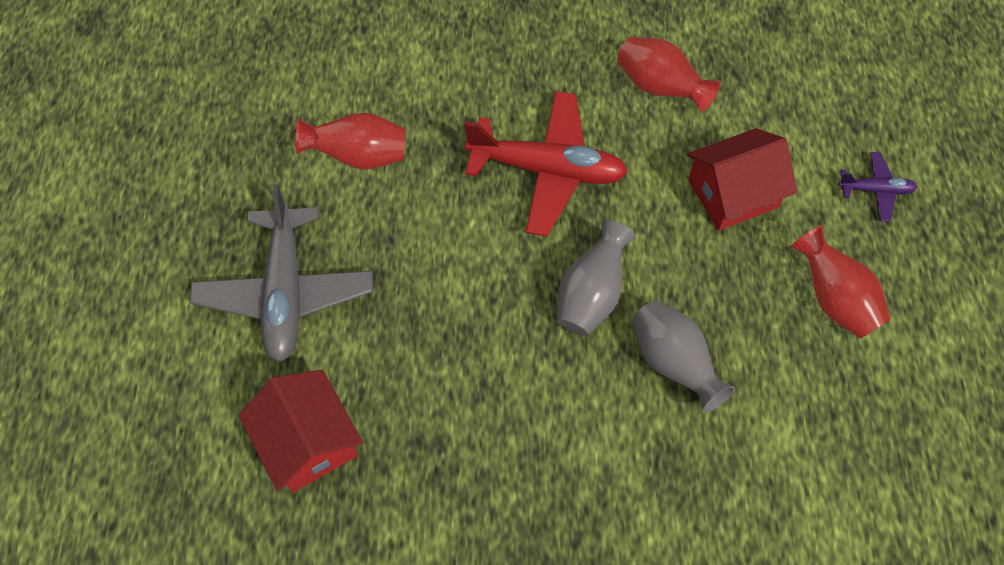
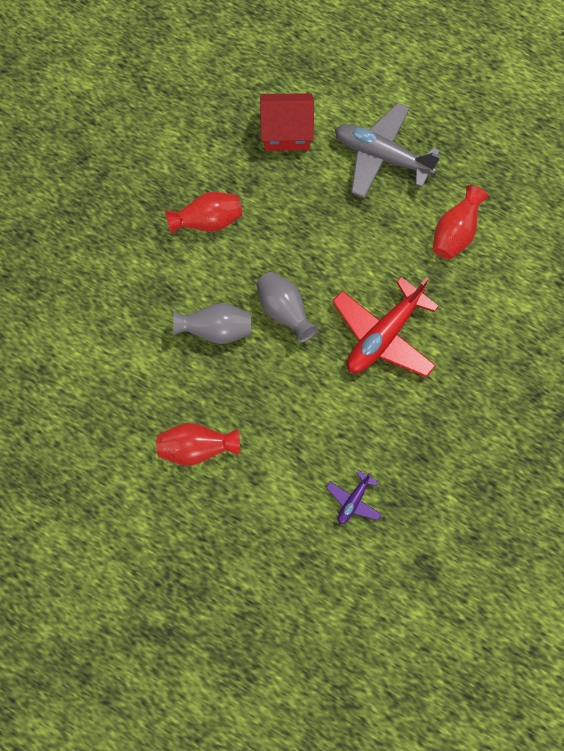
camera: 120 degrees right, 10 degrees up
(659, 88) = (408, 444): red vase -> red vase (208, 222)
(732, 193) = (302, 437): red house -> none
(875, 190) = (250, 531): purple plane -> purple plane (353, 500)

